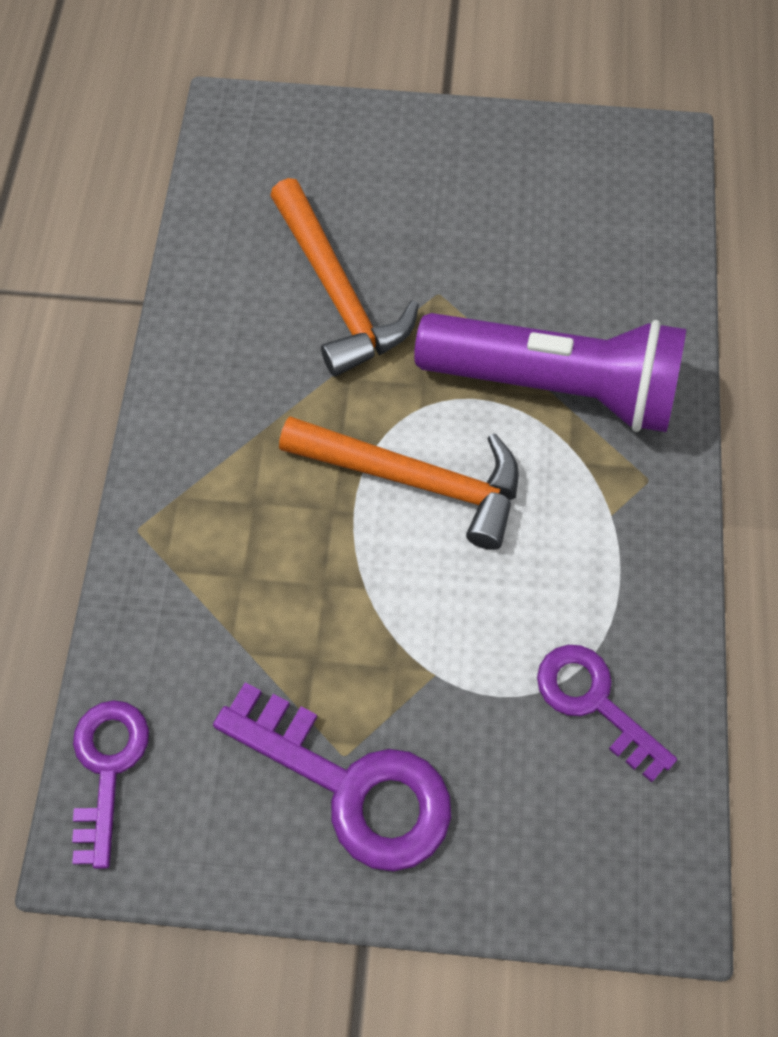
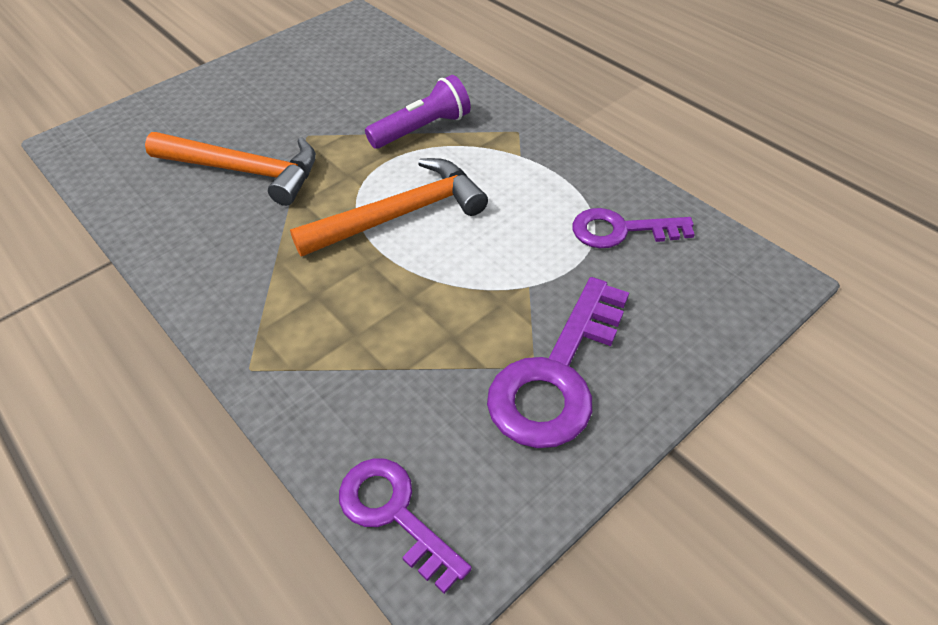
camera: 45 degrees left, 15 degrees down
(351, 785) = (557, 375): purple key -> purple key turned 135 degrees clockwise
(555, 387) = (422, 129): purple flashlight -> purple flashlight, size x0.57

